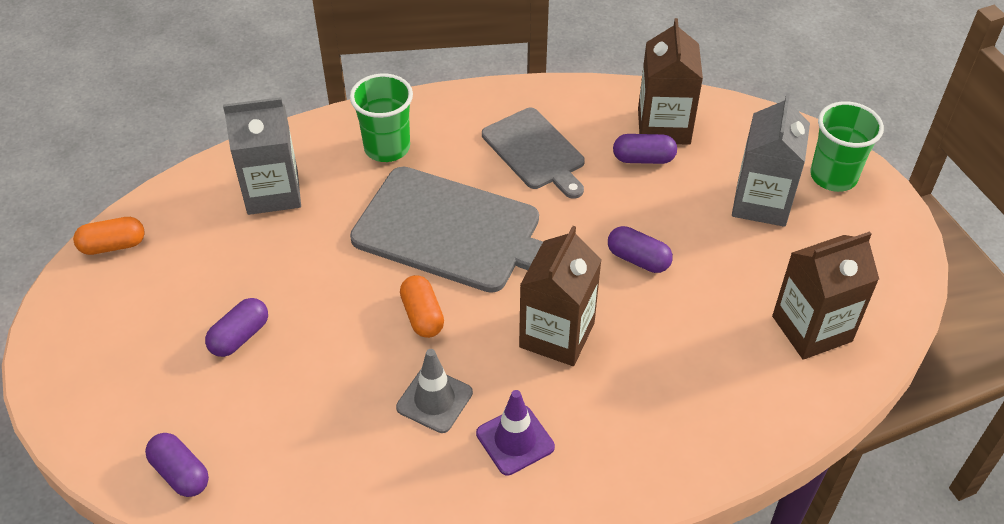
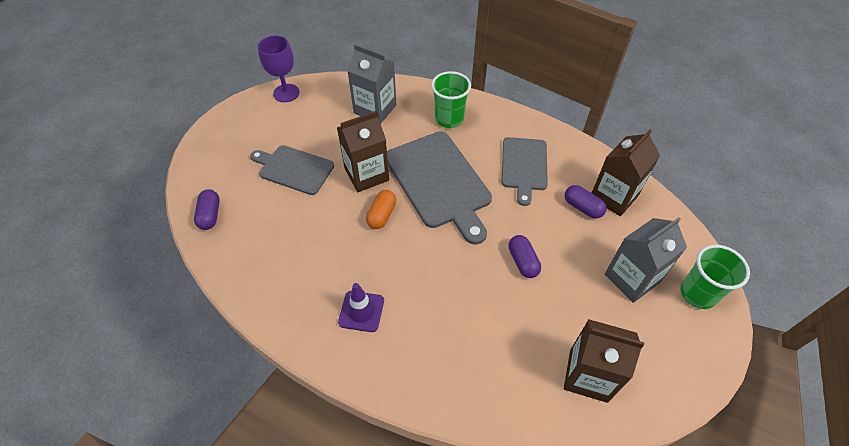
camera: 40 degrees right, 5 degrees up
(113, 245) = (286, 93): orange capsule -> purple goblet
(240, 336) = (294, 169): purple capsule -> grey cutting board
(434, 400) = (345, 261): grey traffic cone -> none
(557, 335) = (437, 272): brown carton -> brown carton (366, 174)

